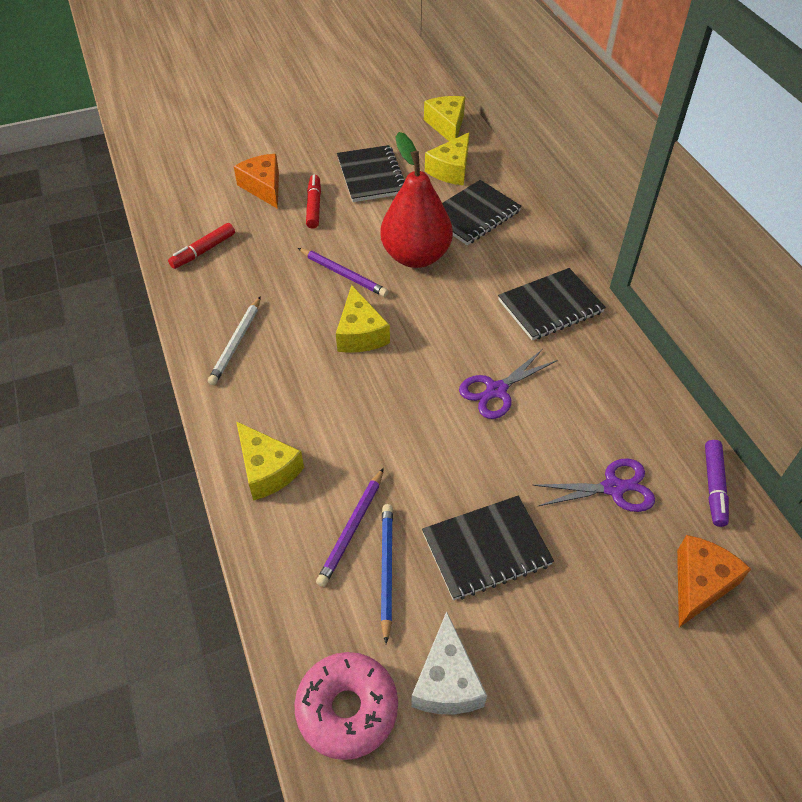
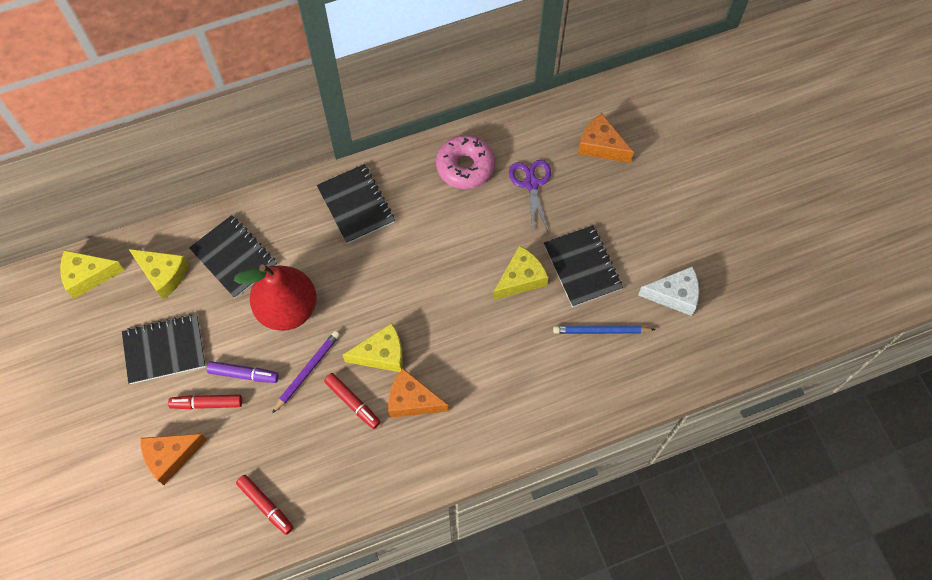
camera: 90 degrees left, 15 degrees up
(236, 343) = (389, 458): white pencil -> none
(267, 470) = (522, 418): yellow cheese -> yellow cheese (520, 279)
(302, 361) = (412, 400): none -> orange cheese
(304, 311) = (353, 402): none -> red marker
(347, 709) = (696, 353): pink donut -> pink donut (465, 166)
(351, 529) = (570, 355): purple pencil -> none
(496, 390) = (444, 252): purple scissors -> none
(714, 486) = (528, 123): purple marker -> purple marker (243, 374)

